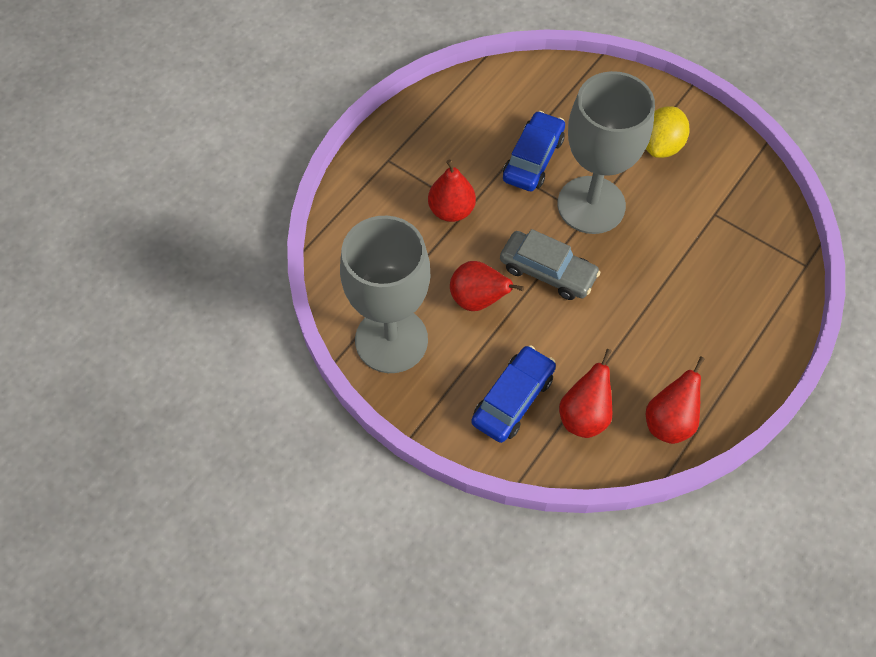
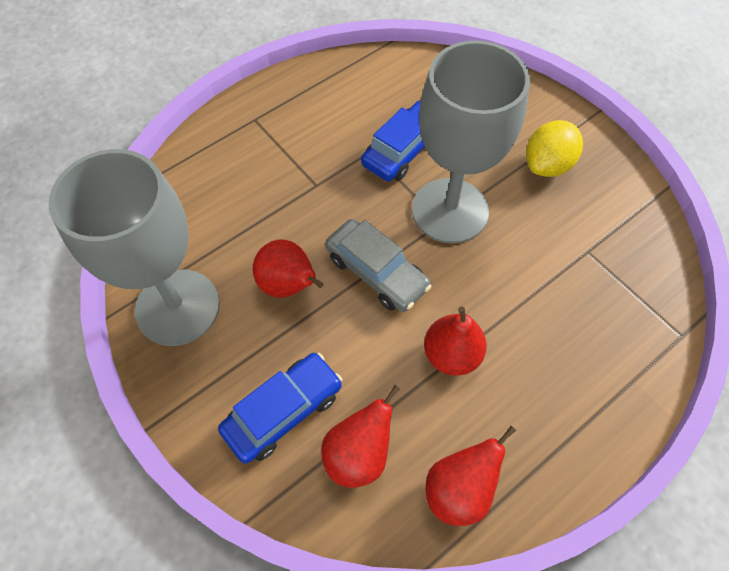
camera: 15 degrees right, 0 degrees up
(451, 210) = (298, 183): red pear -> red pear (451, 354)

